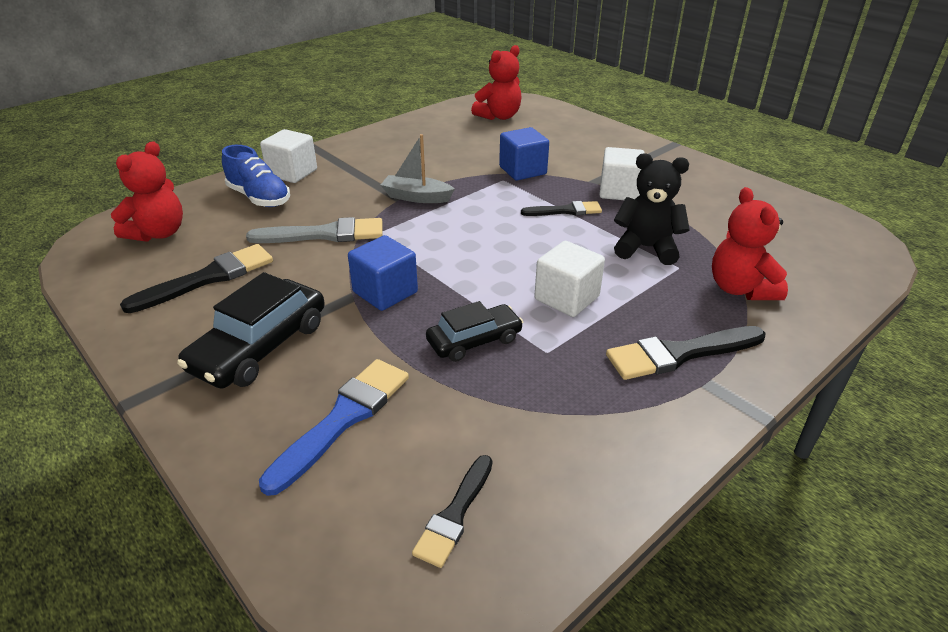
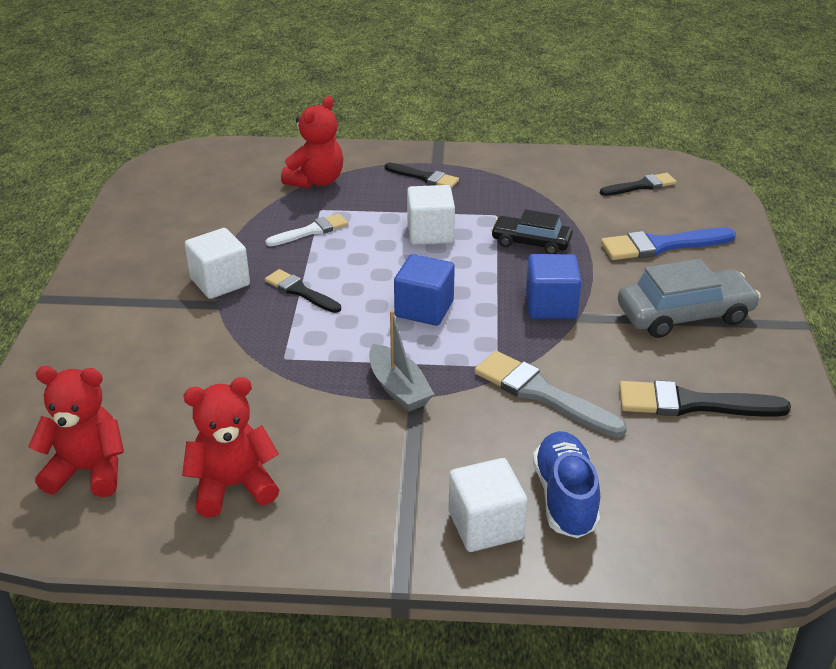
camera: 135 degrees left, 0 degrees up
(158, 233) = (719, 504): red teddy bear -> red teddy bear (233, 486)
(260, 346) = (684, 315): black car -> grey car
(522, 170) = (244, 358): blue cube -> blue cube (424, 309)
(646, 248) = (311, 231): black teddy bear -> white brush
(679, 354) = (424, 177): black brush -> black brush, size x0.63

